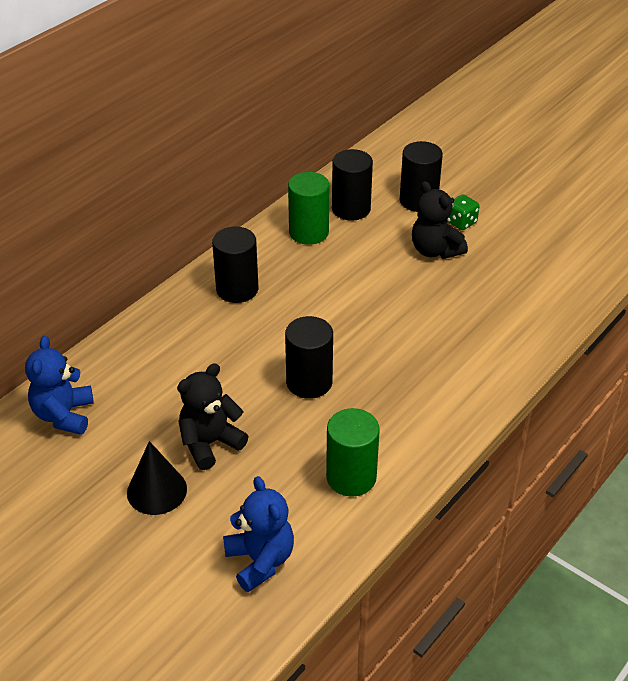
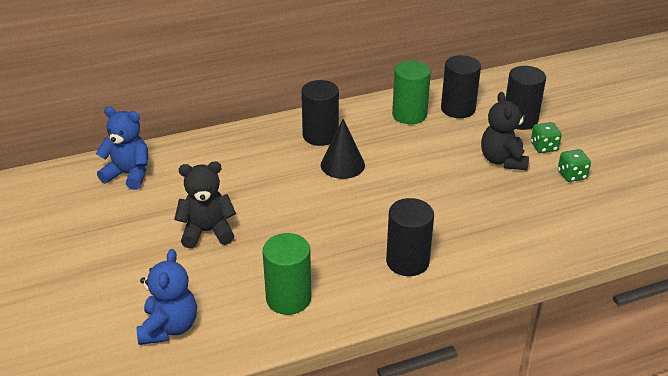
camera: 30 degrees right, 5 degrees down
(64, 415) = (129, 174): blue teddy bear -> blue teddy bear turned 75 degrees clockwise
(157, 490) = (143, 248): black cone -> black cone (342, 165)
(309, 382) = (317, 218): black cylinder -> black cylinder (407, 261)
(506, 243) = (571, 175): none -> green dice

